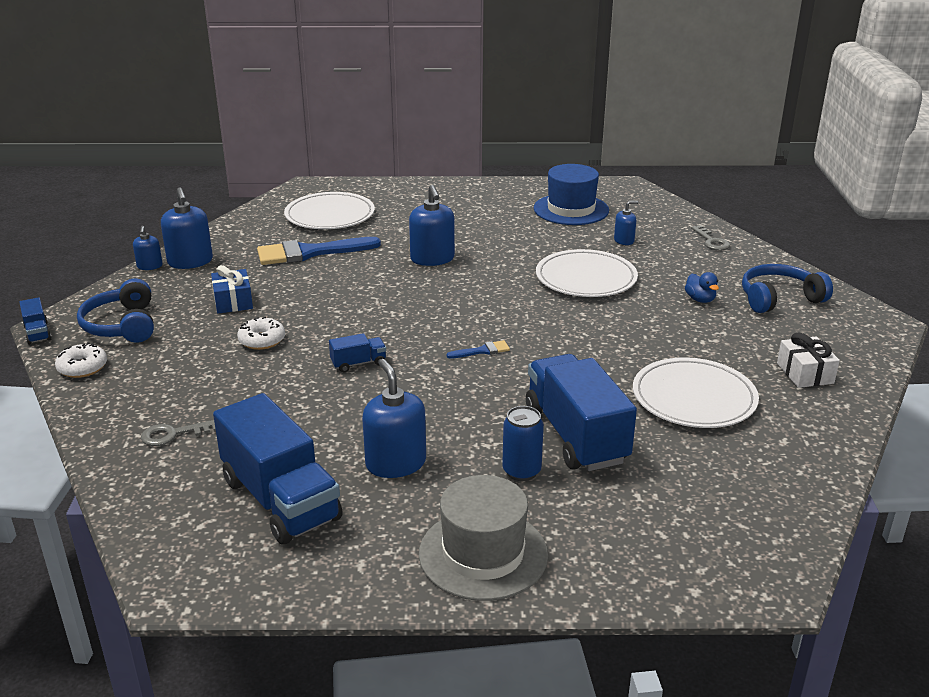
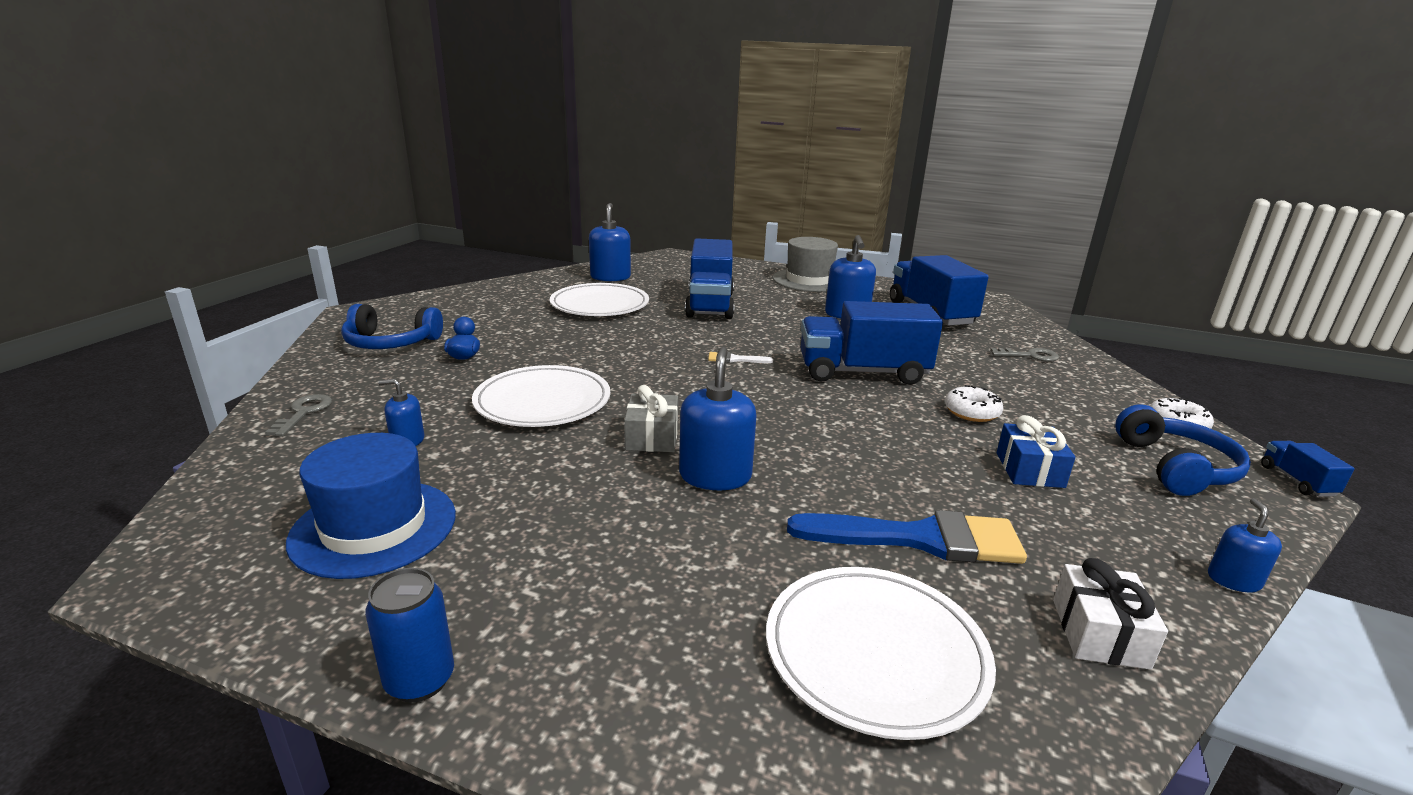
camera: 160 degrees left, 5 degrees down
(190, 262) = (1154, 572): blue soap dispenser -> blue soap dispenser (610, 277)
(358, 363) = (862, 372): blue truck -> blue truck, size x2.32
(482, 351) = (735, 359): blue brush -> white brush
(488, 271) = (652, 437): none -> grey gift
(521, 471) = (763, 298): blue can -> blue can (420, 680)
(804, 373) = (494, 301): white gift -> white gift (1099, 633)

